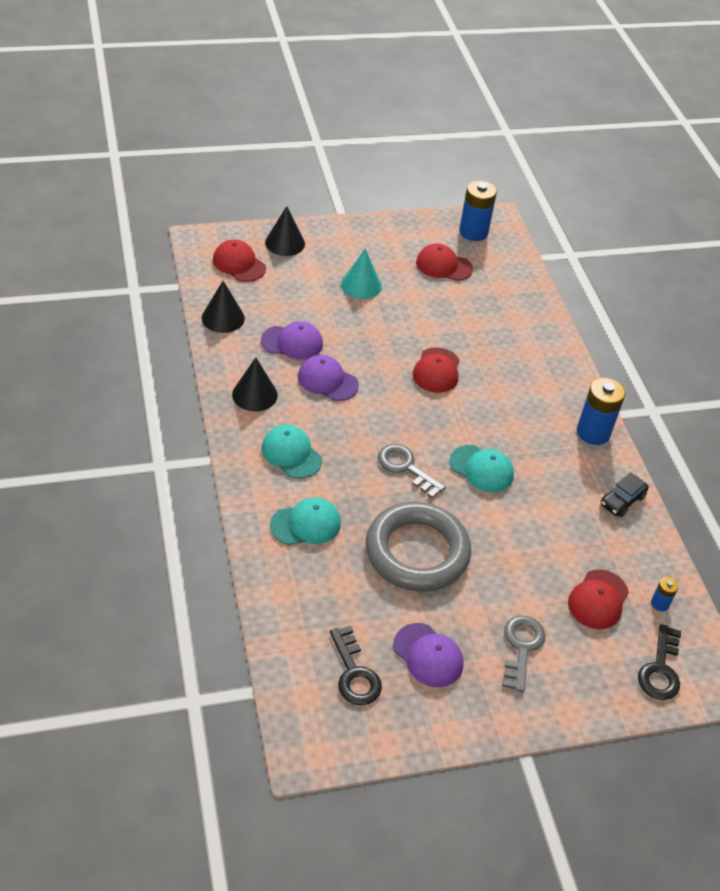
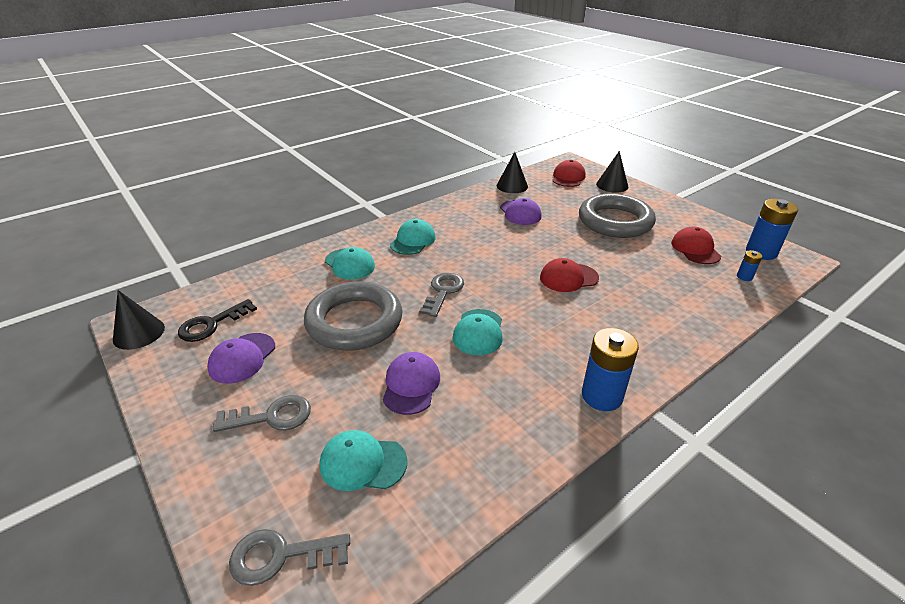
camera: 70 degrees right, 10 degrees down
(254, 394) = (455, 214): black cone -> black cone (139, 333)
(327, 381) = (499, 235): purple cap -> purple cap (411, 385)
(361, 285) = (615, 221): turquoise cone -> grey ring
(598, 599) = (363, 463): red cap -> turquoise cap
(622, 500) = (524, 447): black car -> none
(660, 603) = (386, 528): blue battery -> blue battery (744, 277)
(660, 669) = (281, 556): black key -> grey key

